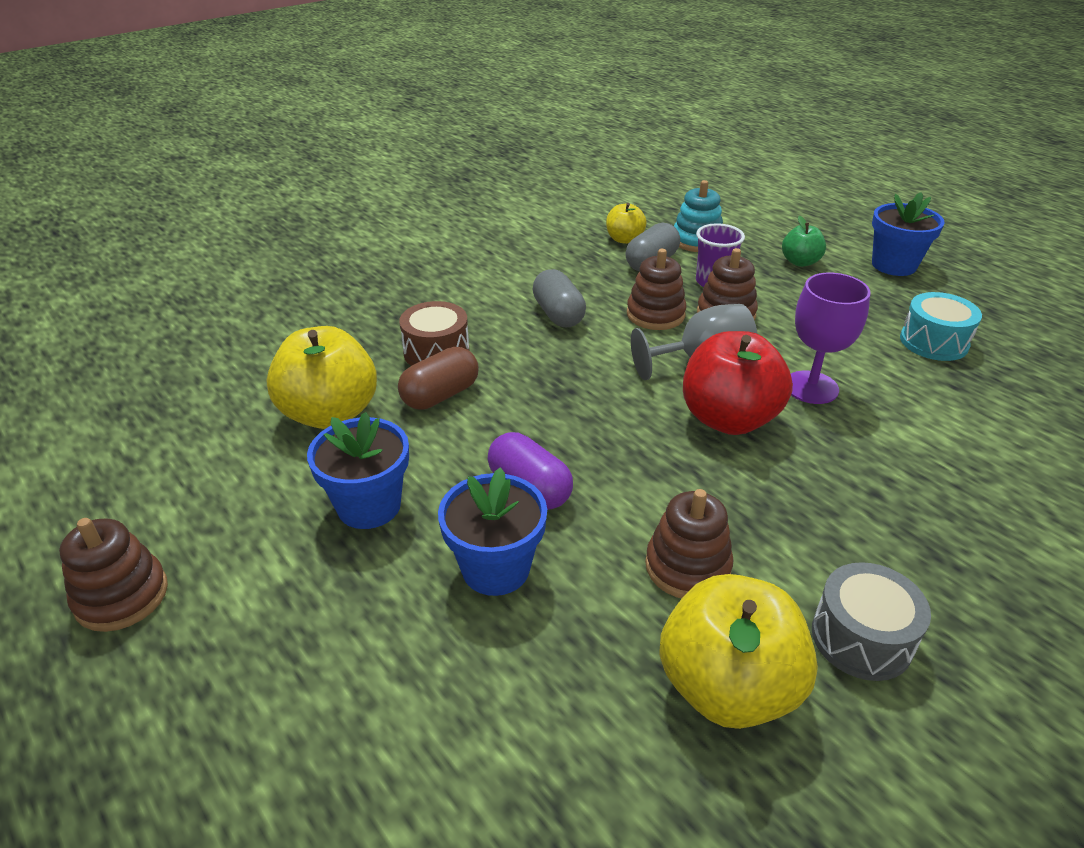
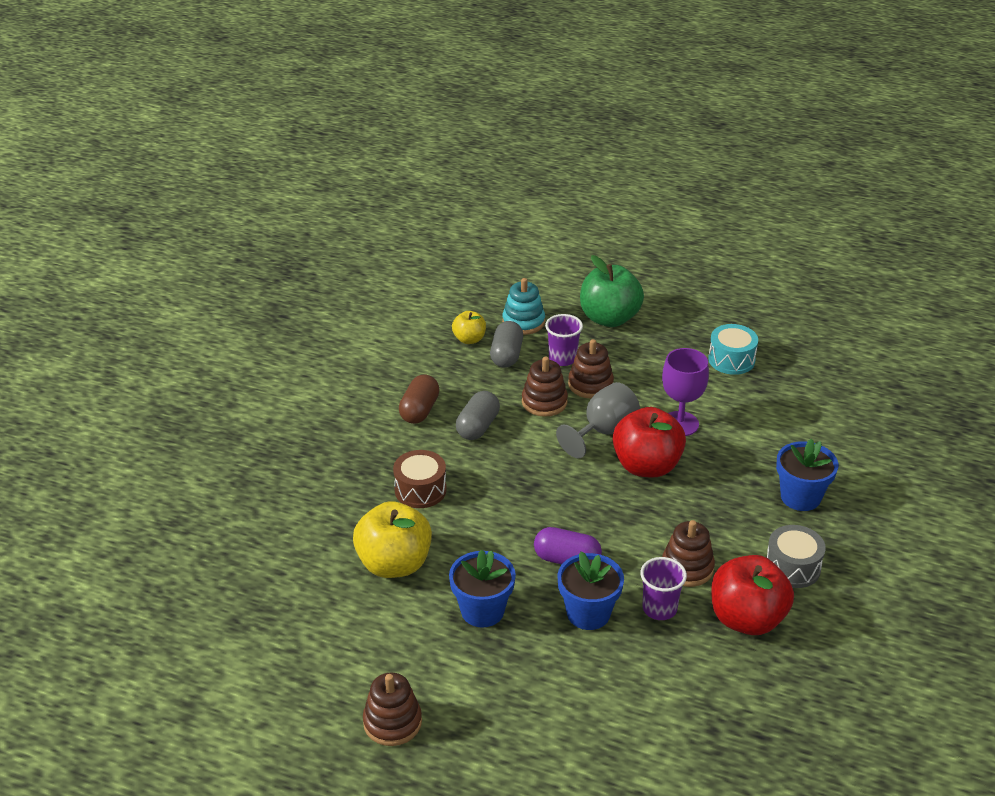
camera: 30 degrees left, 0 degrees up
(440, 395) = (455, 521): brown capsule -> brown capsule (419, 410)
(558, 314) = (478, 427): grey capsule -> grey capsule turned 75 degrees clockwise
(600, 607) = (659, 609): none -> purple cup
(727, 687) = (747, 619): yellow apple -> red apple
(800, 262) = (609, 318): green apple -> green apple, size x1.88
(894, 265) = (672, 299): blue flower pot -> blue flower pot (800, 497)

